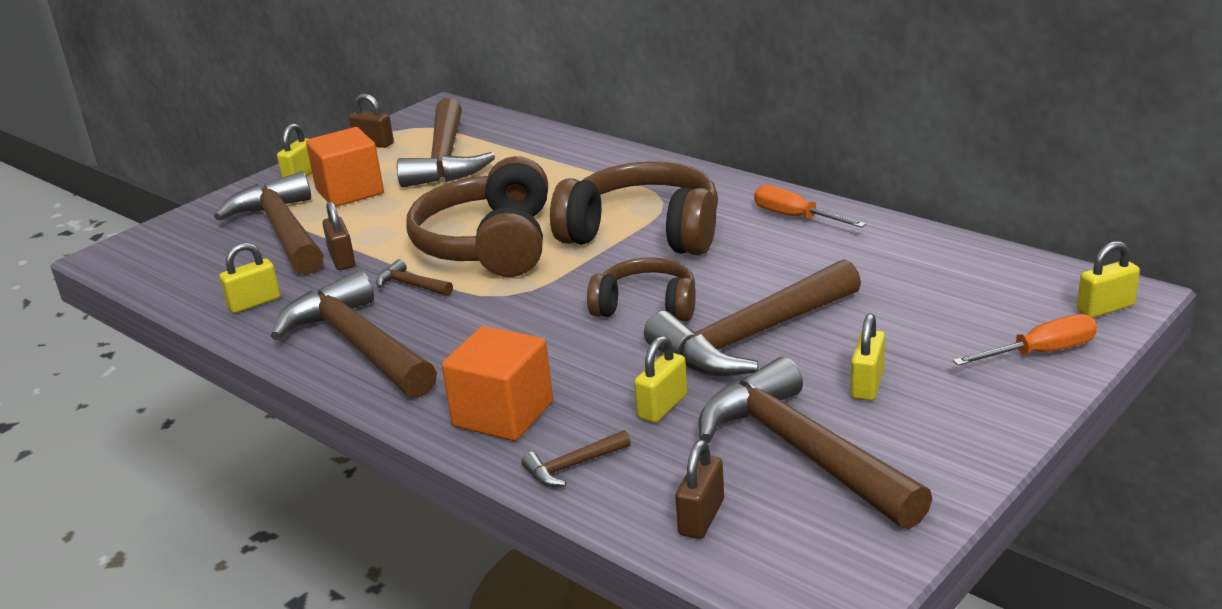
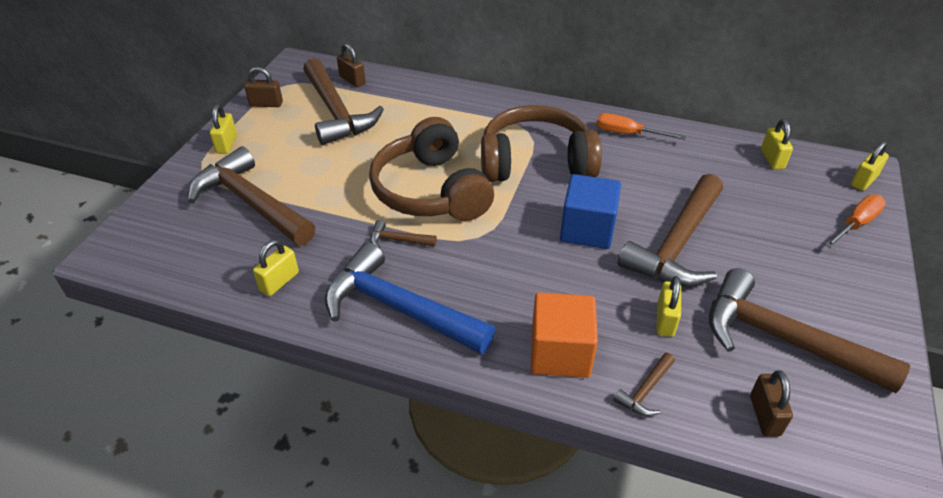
camera: 25 degrees left, 15 degrees up
(342, 259) = (323, 224): brown padlock -> brown padlock (352, 80)
(350, 192) = (280, 154): orange cube -> none
(358, 345) = (399, 308): brown hammer -> blue hammer
(646, 306) = (587, 229): brown headphones -> blue cube
(867, 384) = (778, 271): yellow padlock -> yellow padlock (772, 159)

